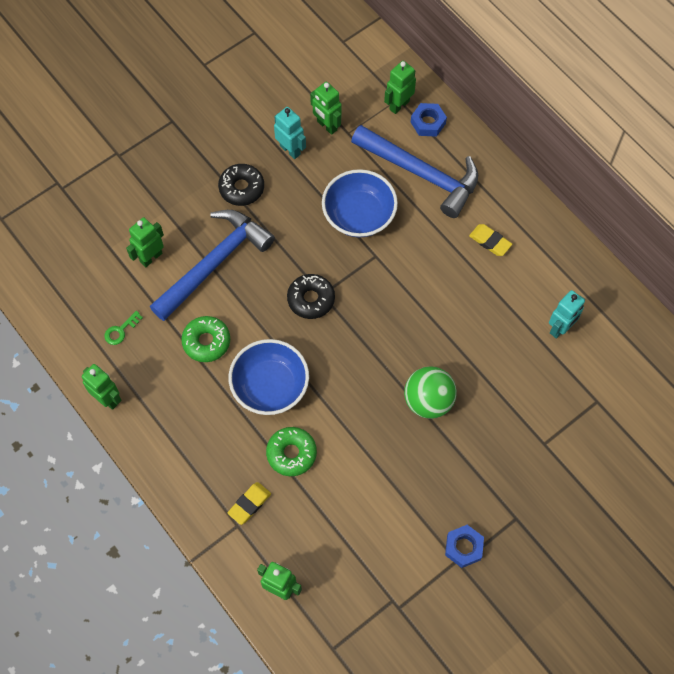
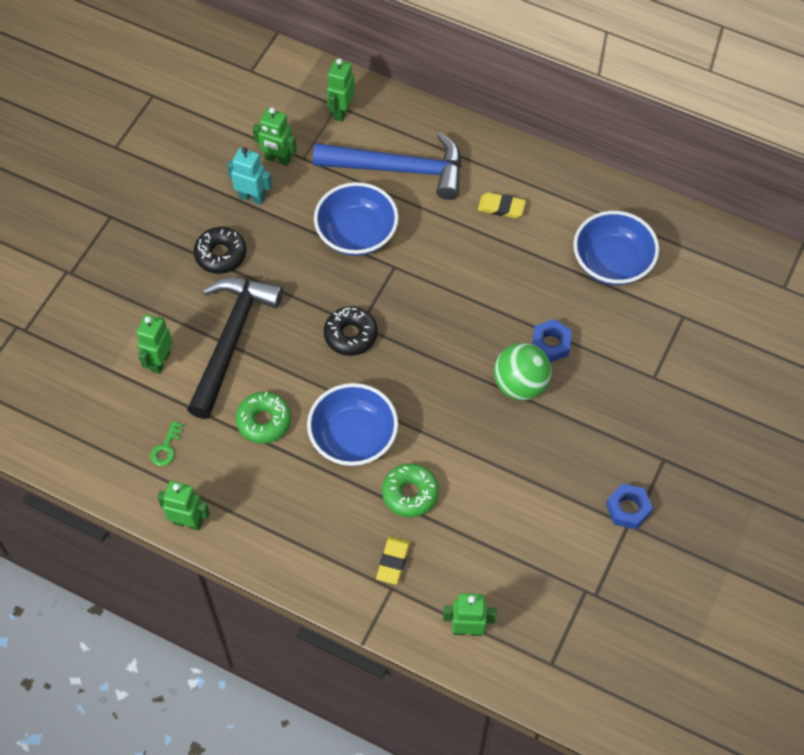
camera: 25 degrees left, 5 degrees down
(214, 263) = (231, 340): blue hammer -> black hammer
(428, 123) = (380, 117): blue nut -> blue nut (551, 344)
(560, 328) = (612, 262): turquoise robot -> blue bowl

